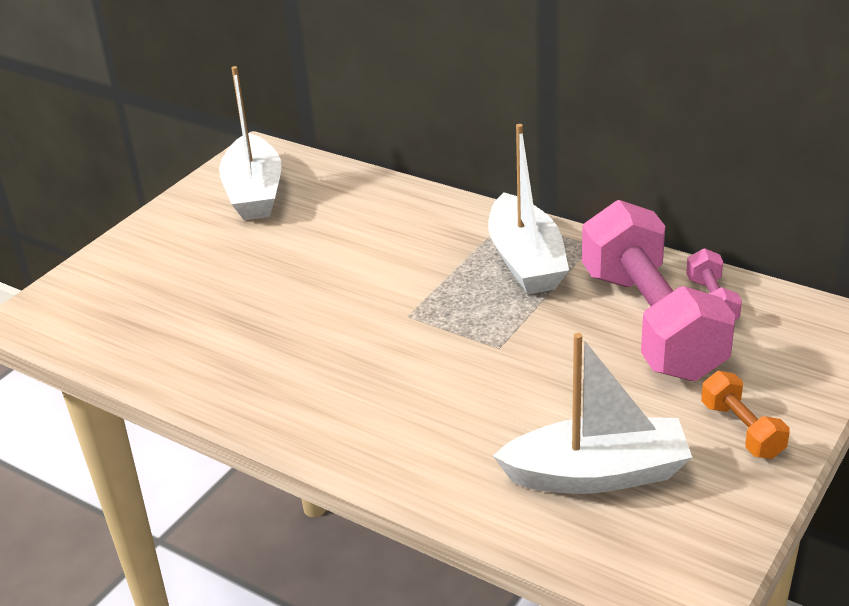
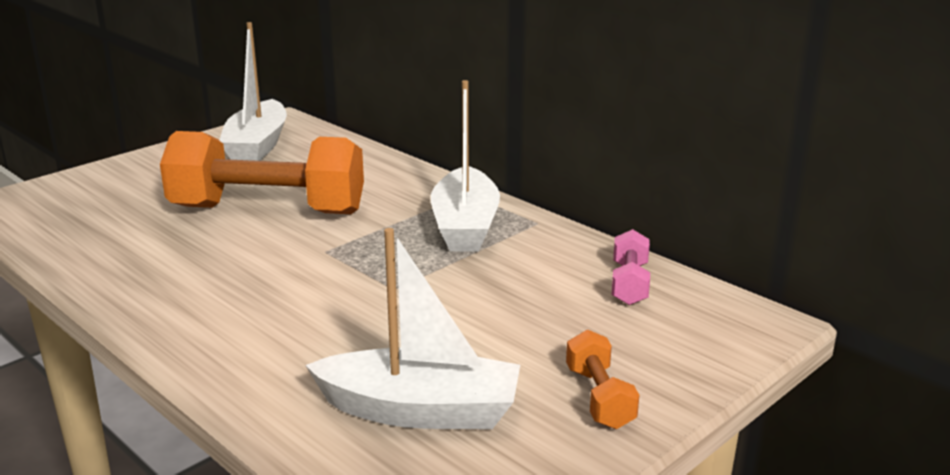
camera: 10 degrees right, 10 degrees down
(320, 275) = (268, 210): none -> orange dumbbell
(651, 323) = (557, 291): pink dumbbell -> none

